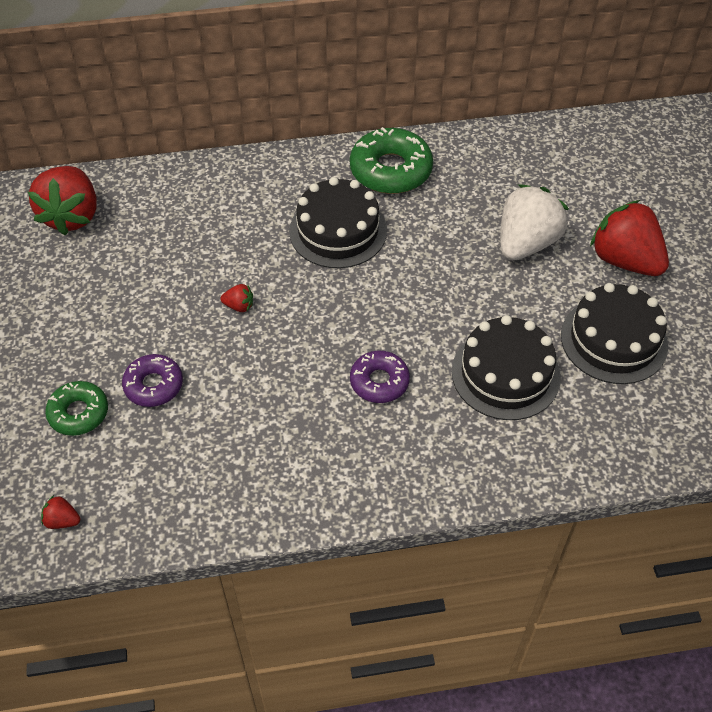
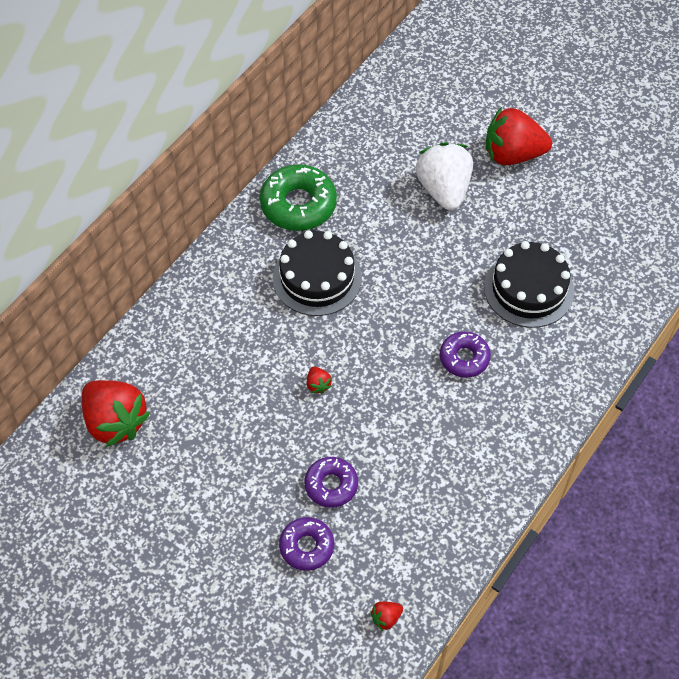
camera: 45 degrees left, 5 degrees up
(79, 413) = (306, 546): green donut -> purple donut
(239, 306) = (318, 385): red strawberry -> red strawberry turned 105 degrees clockwise
(614, 340) = (562, 214): black cake -> none

